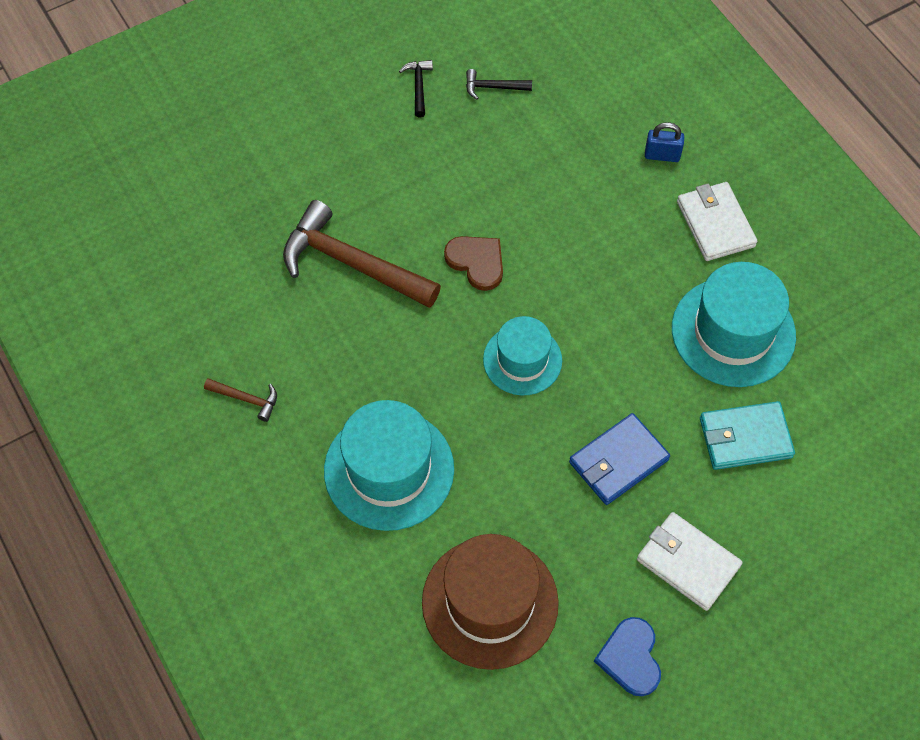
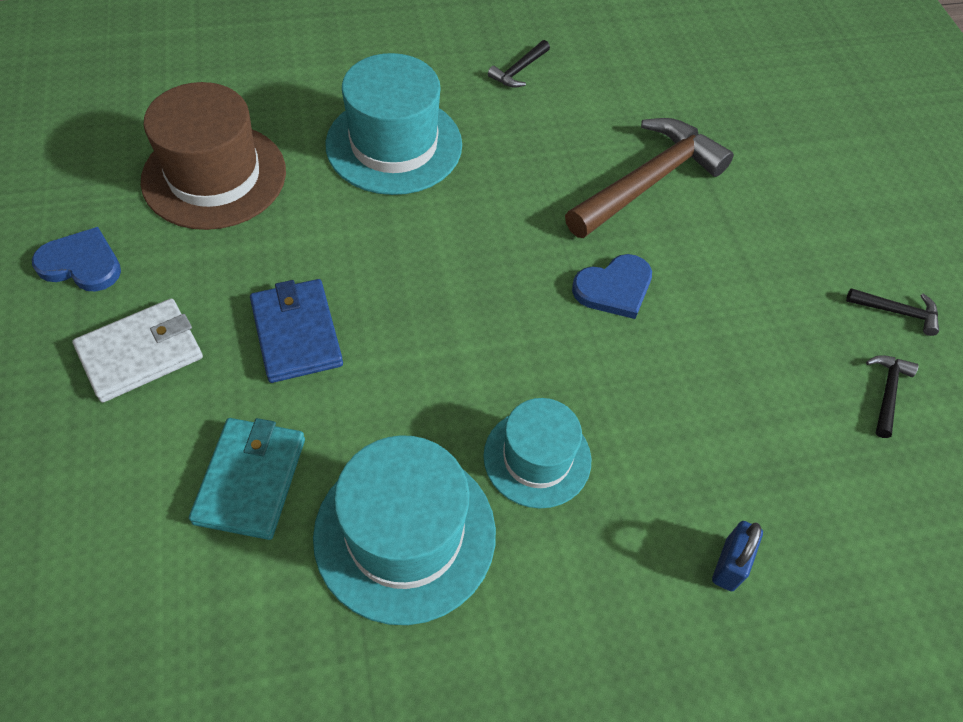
camera: 105 degrees right, 5 degrees down
(246, 399) = (519, 70): brown hammer -> black hammer
(476, 262) = (614, 288): brown heart -> blue heart
(522, 360) = (467, 288): turquoise hat -> turquoise hat (537, 458)
(715, 224) = (587, 588): white wallet -> none

